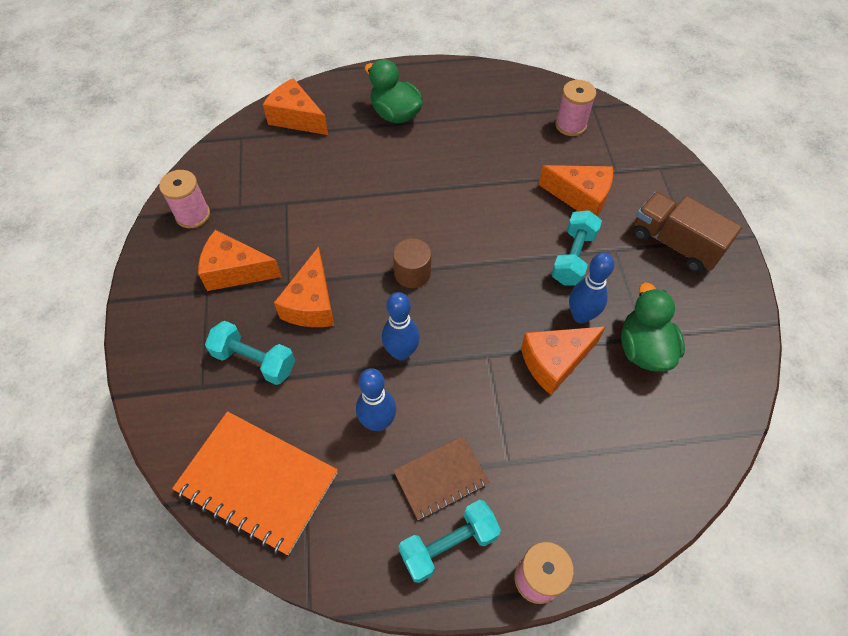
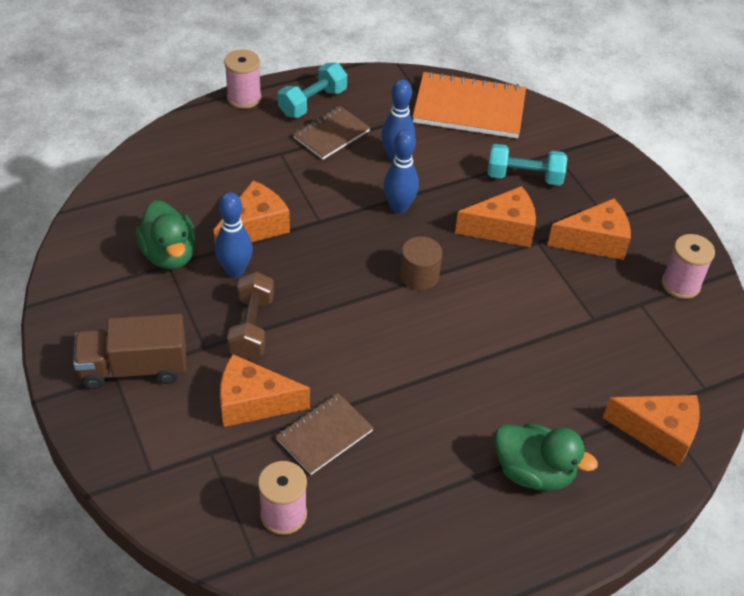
camera: 160 degrees right, 10 degrees down
(312, 303) = (503, 229): orange cheese -> orange cheese turned 90 degrees clockwise
(531, 165) = (324, 435): none -> brown notebook
(573, 257) = (252, 327): turquoise dumbbell -> brown dumbbell
(675, 244) = (134, 368): brown truck -> brown truck turned 150 degrees clockwise

